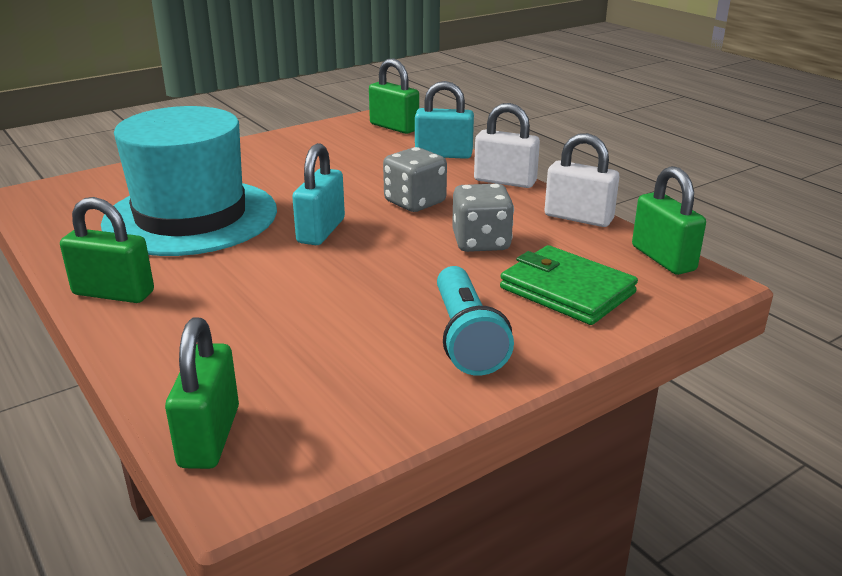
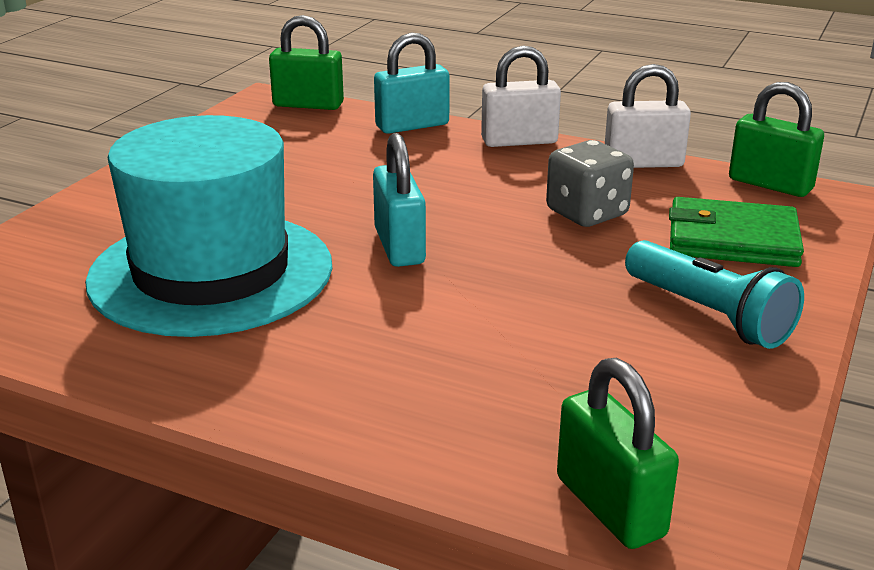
camera: 30 degrees left, 0 degrees up
(113, 293) = (252, 393): green padlock -> none
(415, 202) = (457, 187): grey dice -> none

